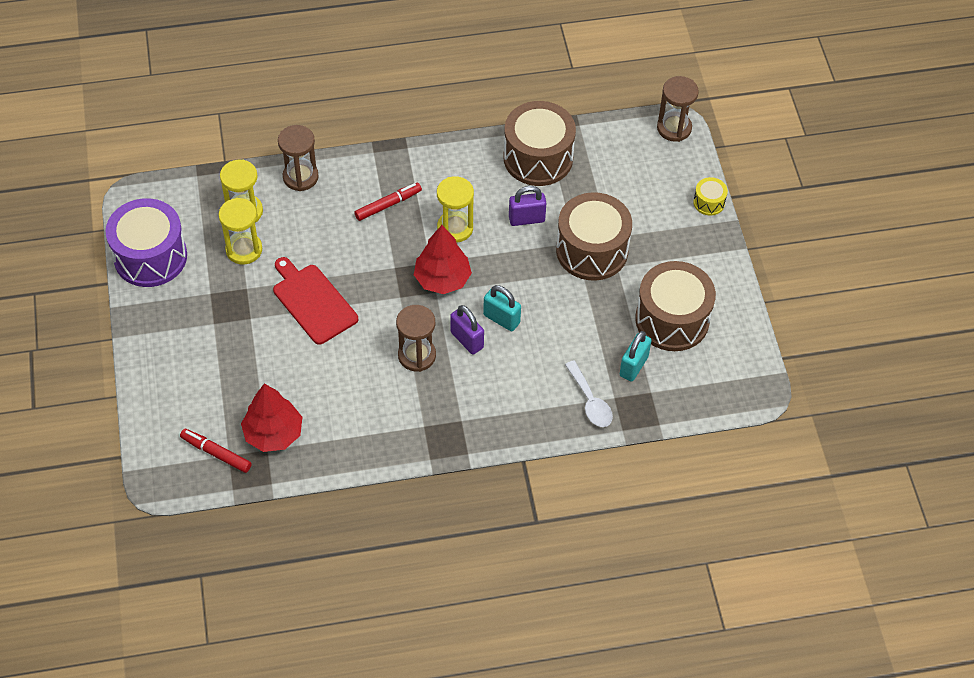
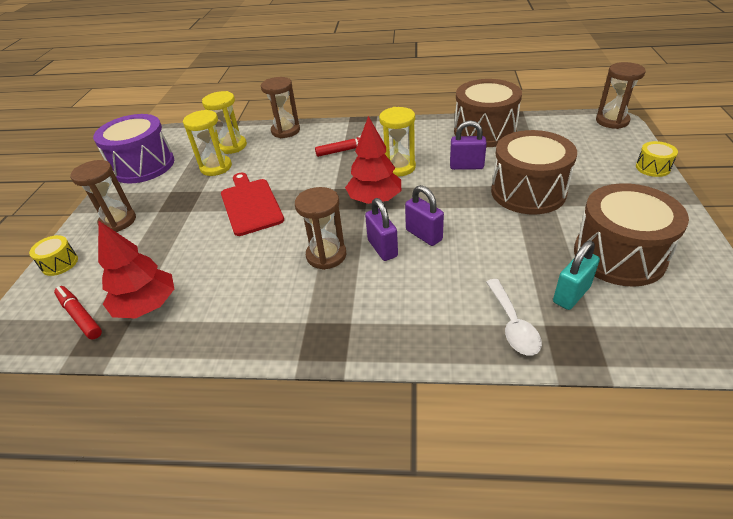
camera: 20 degrees right, 15 degrees down
(151, 403) = (60, 263): none -> yellow drum
(177, 343) = (118, 221): none -> brown hourglass
(501, 319) = (424, 235): turquoise padlock -> purple padlock

